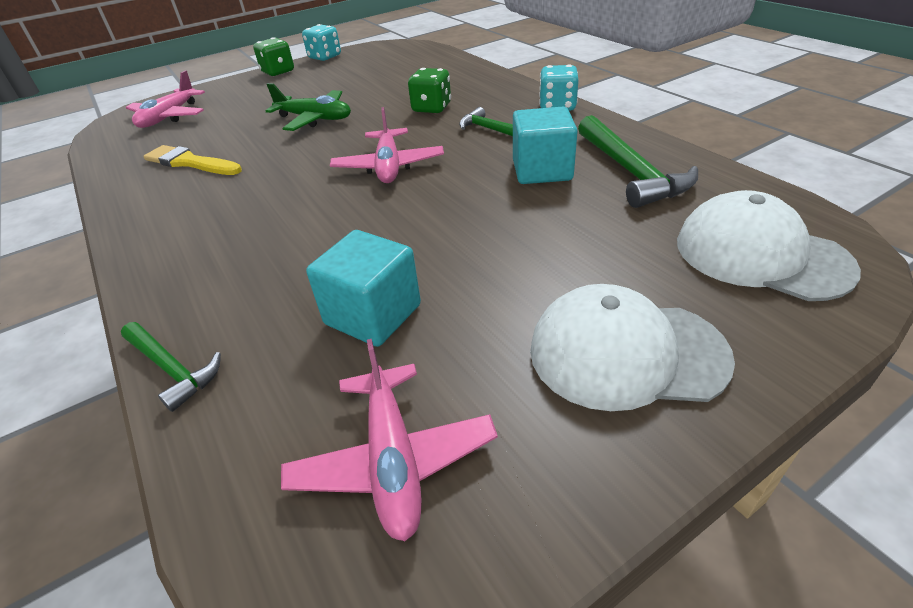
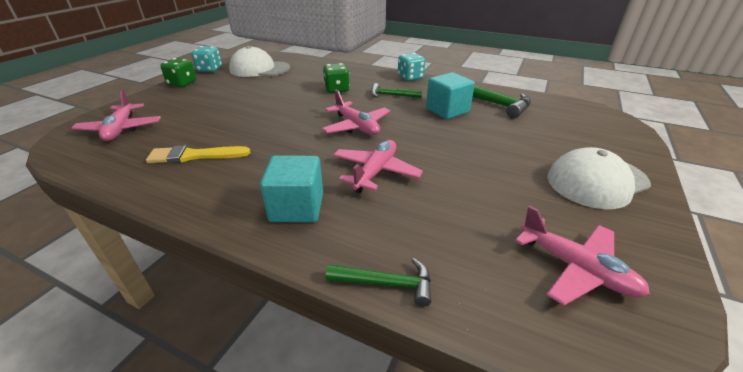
camera: 35 degrees left, 5 degrees down
(315, 119) = (261, 109): green plane -> none
(331, 234) = (375, 172): none -> pink plane
(373, 314) = (464, 205): turquoise cube -> turquoise cube (297, 207)
(760, 255) = (587, 125): white cap -> white cap (259, 69)

